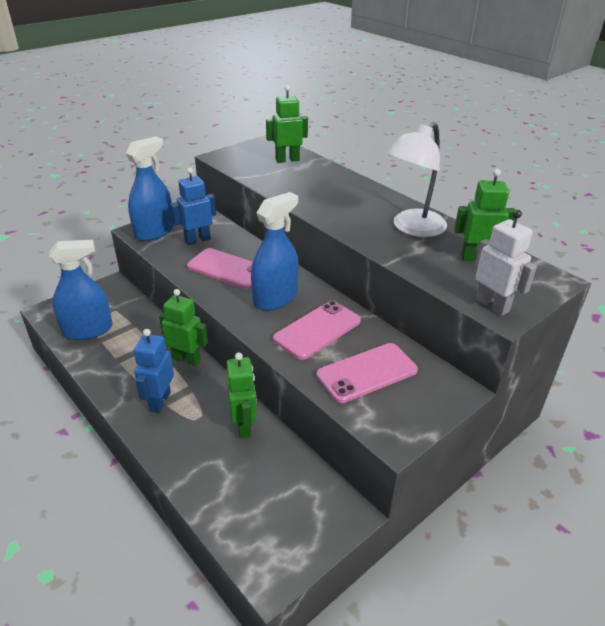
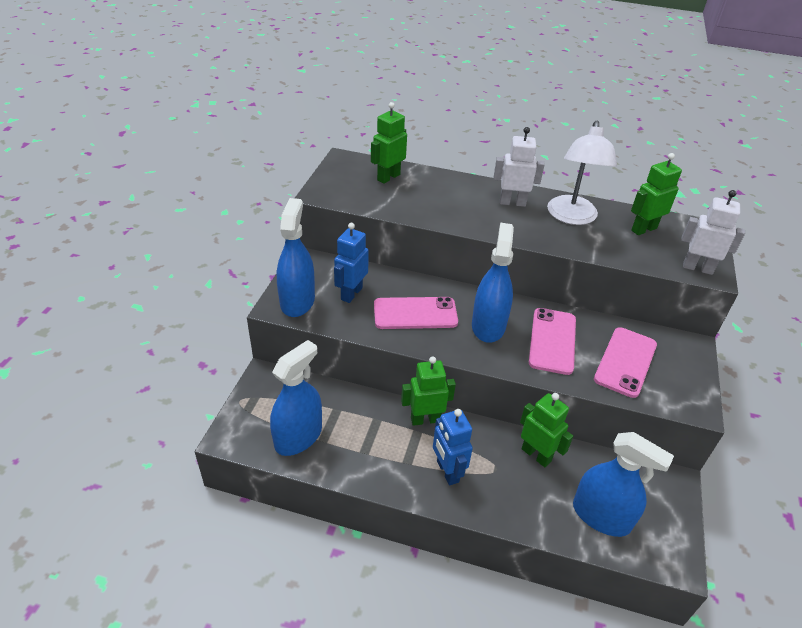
camera: 35 degrees left, 5 degrees up
(244, 500) = (601, 516): none -> blue spray bottle
(370, 203) = (512, 202): none -> white robot

